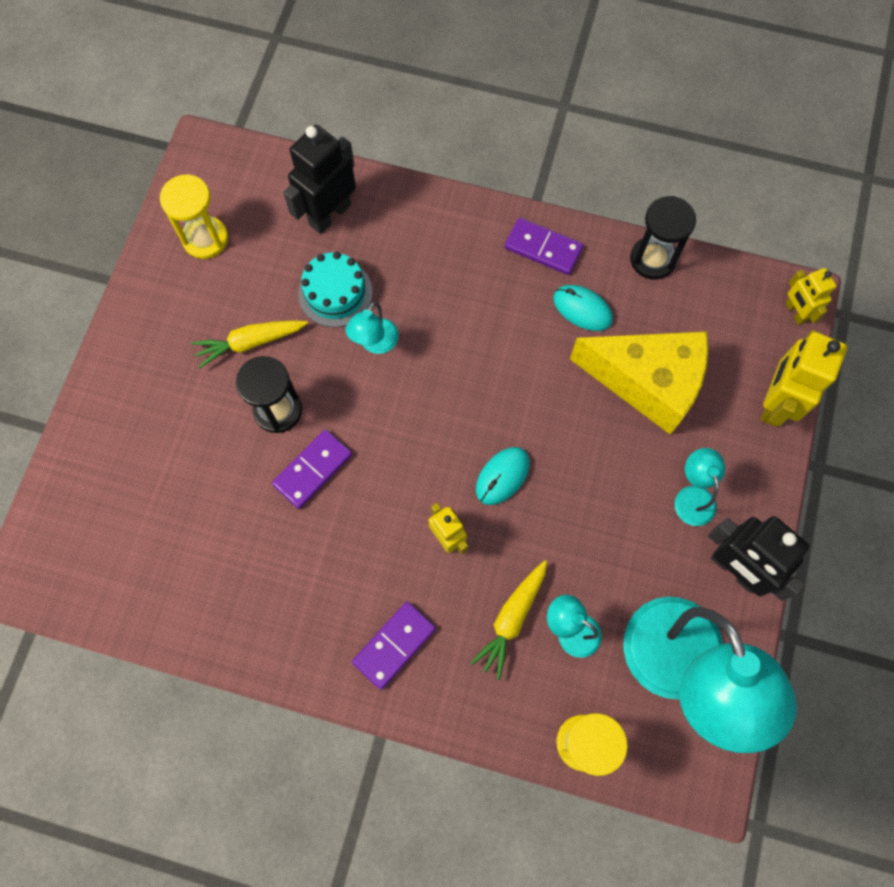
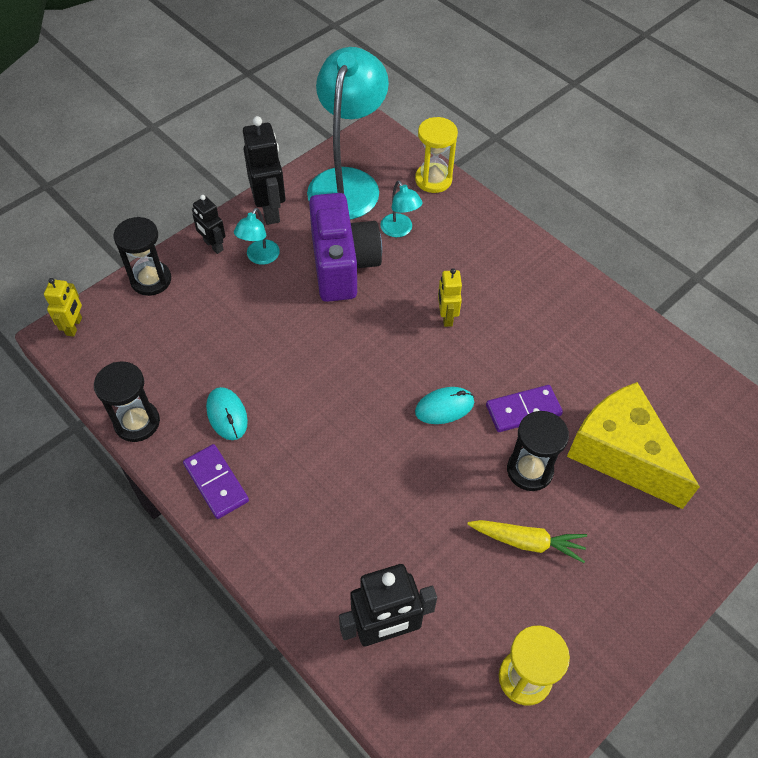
camera: 150 degrees left, 15 degrees down
(335, 293) = (425, 546): turquoise cake -> none
(375, 343) = (416, 481): turquoise lamp -> none
(394, 645) = (522, 277): purple domino -> none
(502, 476) = (380, 333): turquoise mouse -> turquoise mouse (444, 407)
(512, 619) = (434, 253): yellow carrot -> none
(599, 540) = (342, 265): none -> purple camera
(647, 382) = (225, 338): yellow cheese -> yellow cheese (621, 454)
(752, 482) = (213, 246): none -> black robot
(775, 403) = (151, 280): yellow robot -> black hourglass

